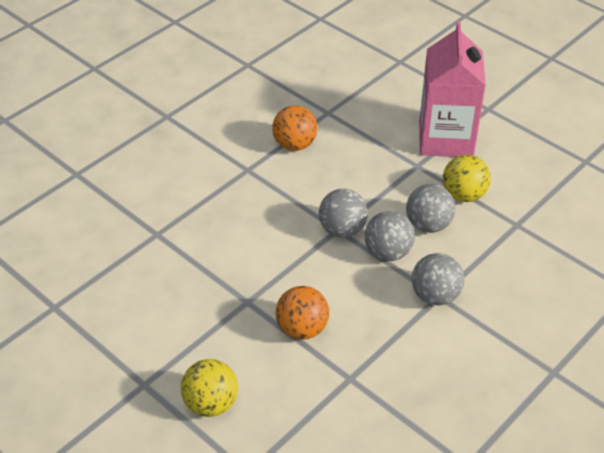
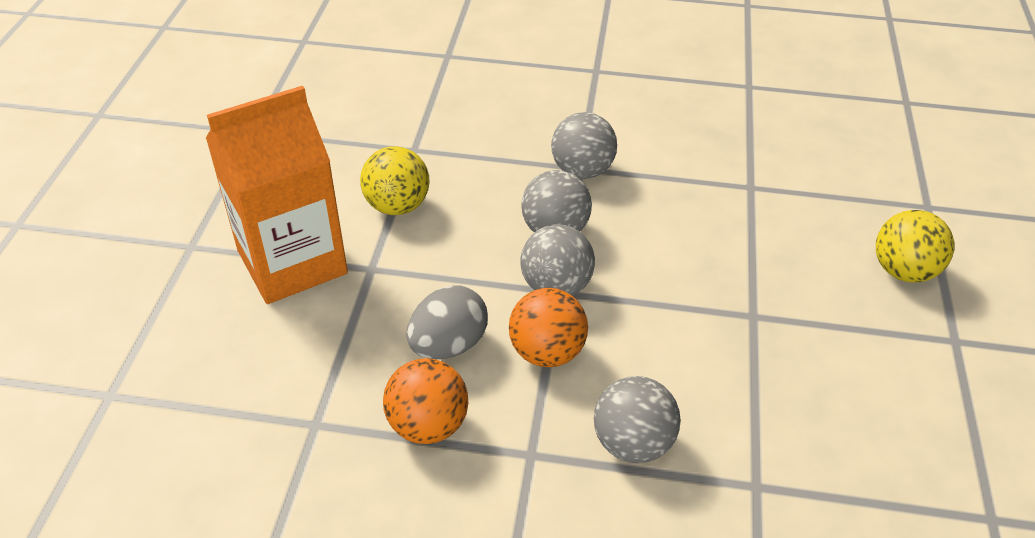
camera: 125 degrees left, 0 degrees up
(302, 329) = (735, 249): orange ball -> orange ball (546, 352)
(337, 171) = (448, 345): none -> grey egg
(428, 225) = (477, 215): grey ball -> grey ball (632, 443)
(446, 139) = (292, 262): pink carton -> orange carton

